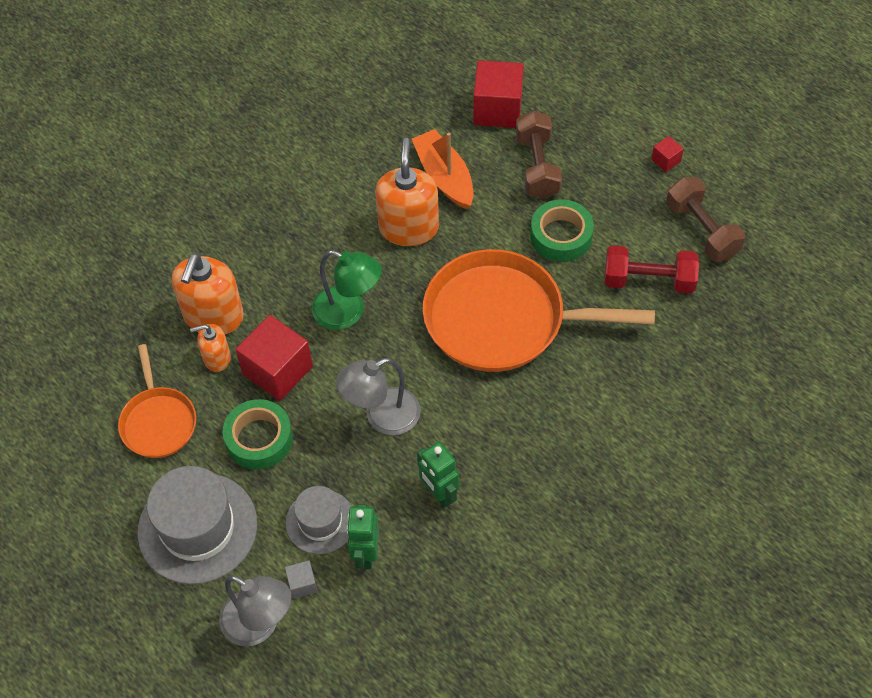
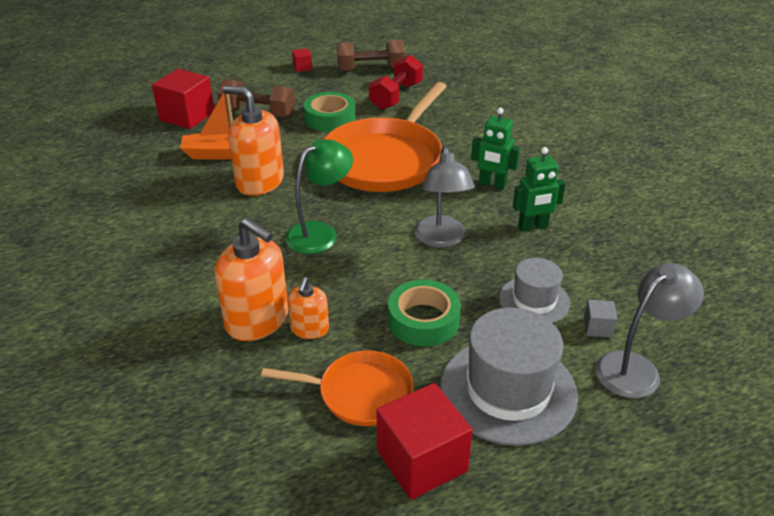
camera: 70 degrees left, 20 degrees down
(277, 370) = (353, 290): red cube -> red cube (421, 461)
(365, 554) = (578, 280): green robot -> green robot (492, 184)

